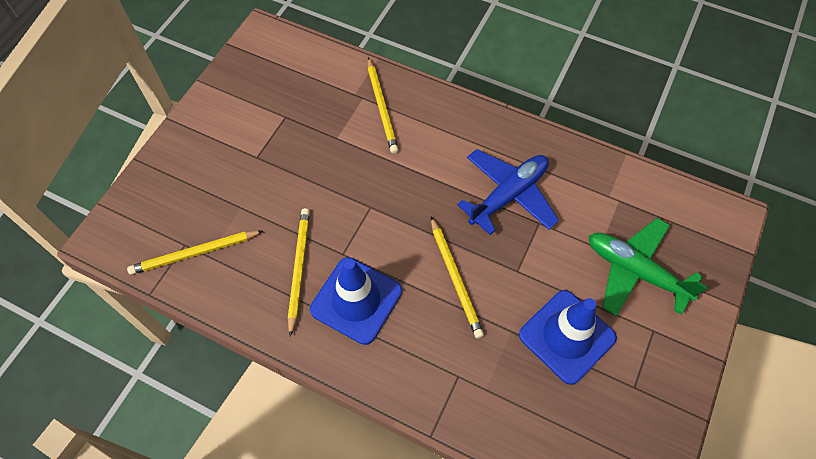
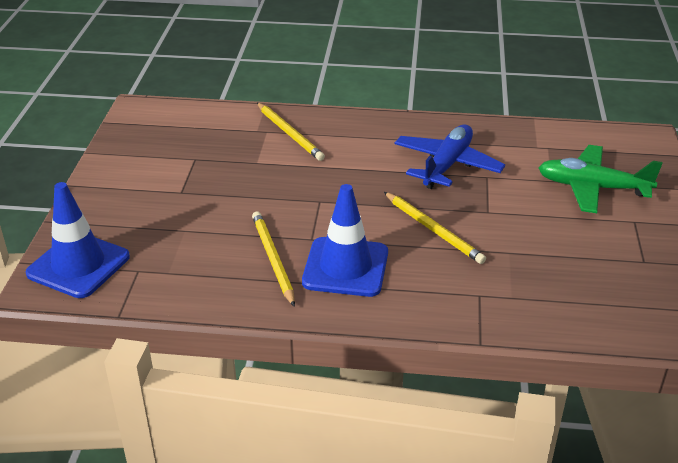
camera: 20 degrees left, 25 degrees down
(195, 253) = (153, 274): yellow pencil -> none
(567, 336) = (562, 243): blue traffic cone -> blue traffic cone (78, 265)

